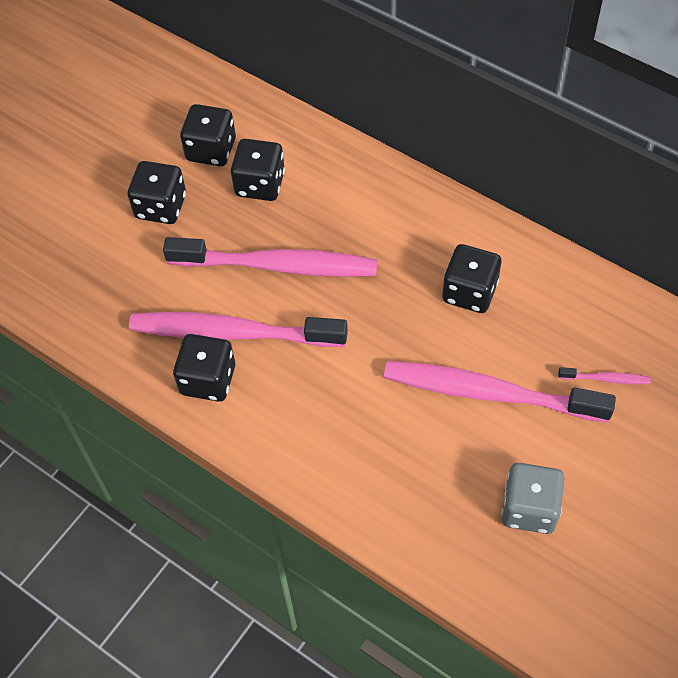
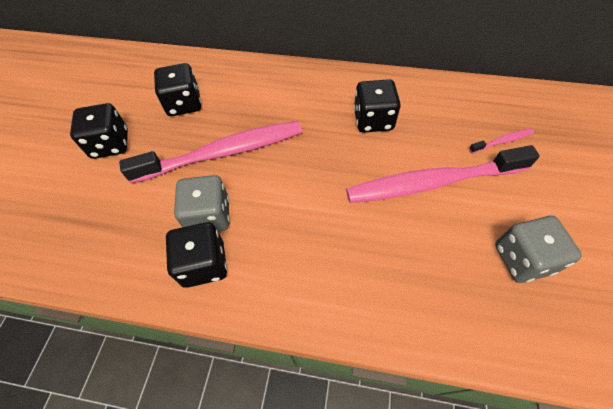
camera: 25 degrees left, 0 degrees up
(211, 150) = (137, 94): black dice -> none
(233, 333) = (209, 216): pink toothbrush -> grey dice

